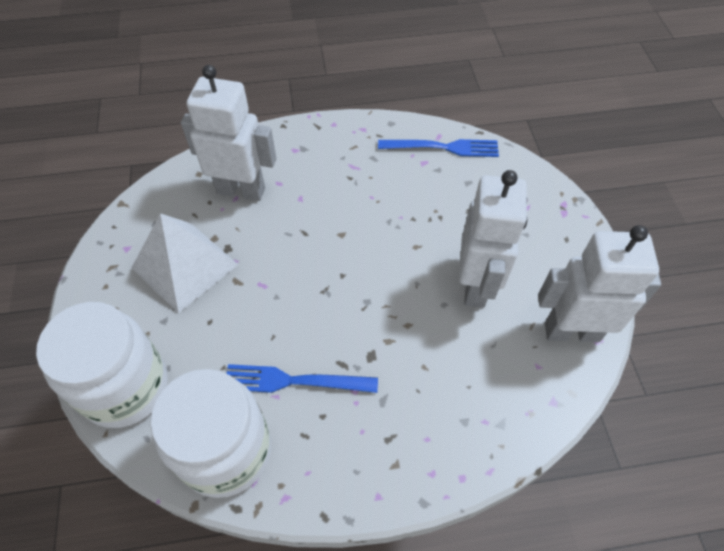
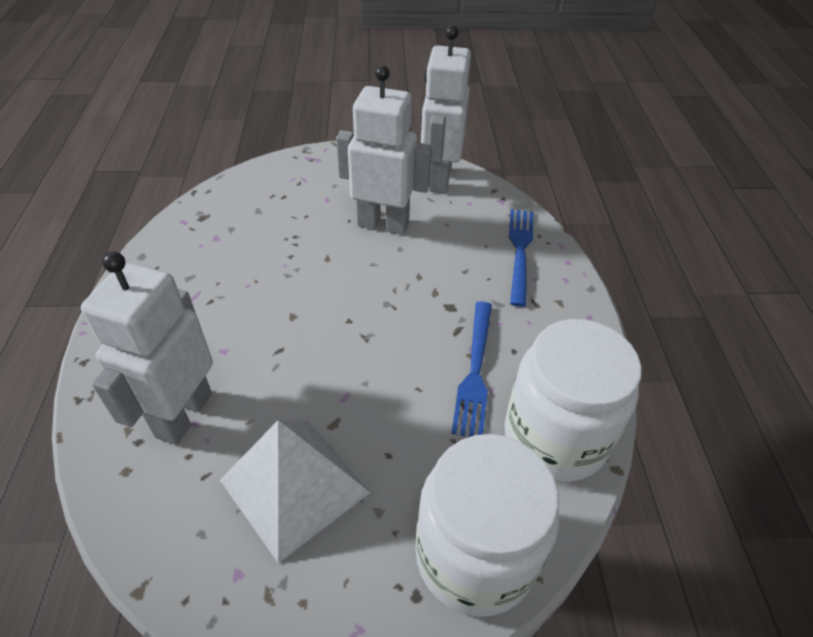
camera: 85 degrees left, 10 degrees down
(443, 147) = (202, 220): blue fork -> blue fork (520, 251)

